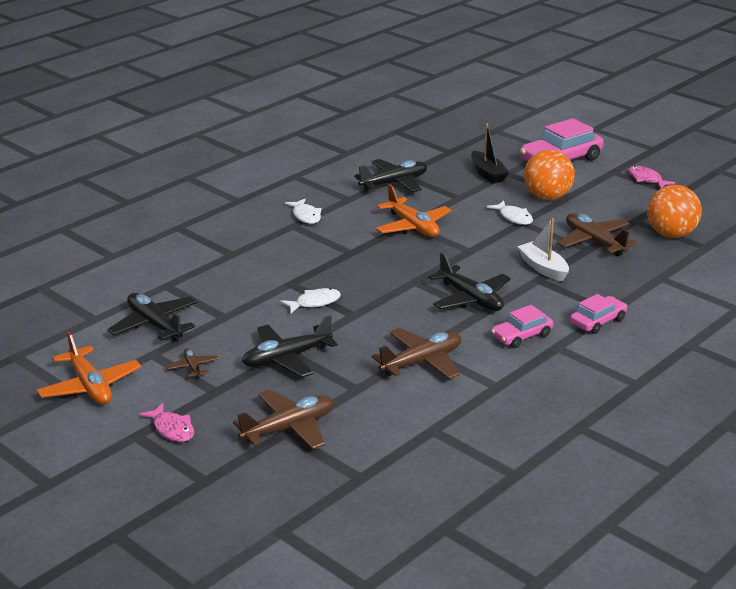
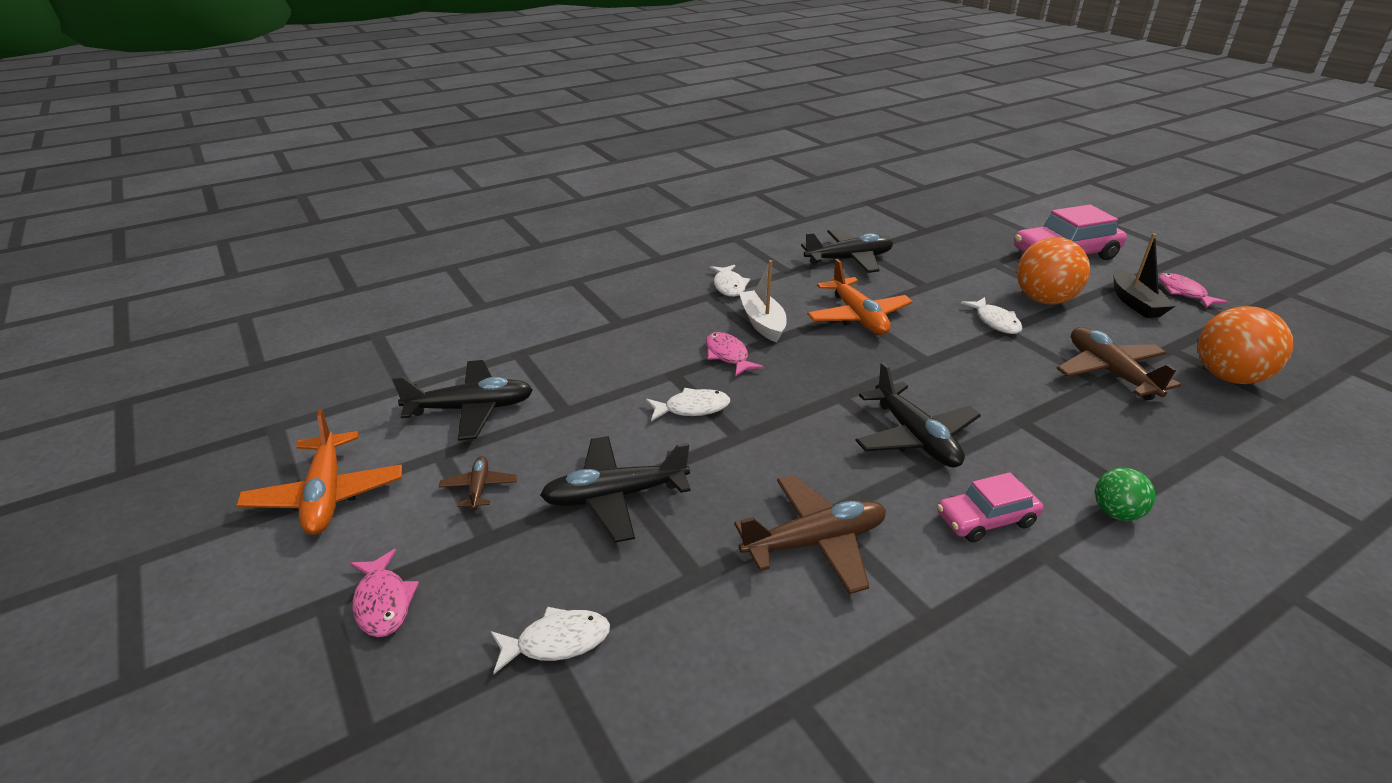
camera: 15 degrees right, 5 degrees up
(155, 325) = (471, 409): black plane -> black plane turned 105 degrees clockwise
(289, 428) = (557, 642): brown plane -> white fish
(325, 266) = (728, 355): none -> pink fish
(487, 174) = (968, 261): black boat -> black boat (1135, 303)
(543, 268) = (1031, 403): white boat -> white boat (762, 323)
(597, 321) = (1116, 513): pink car -> green ball

